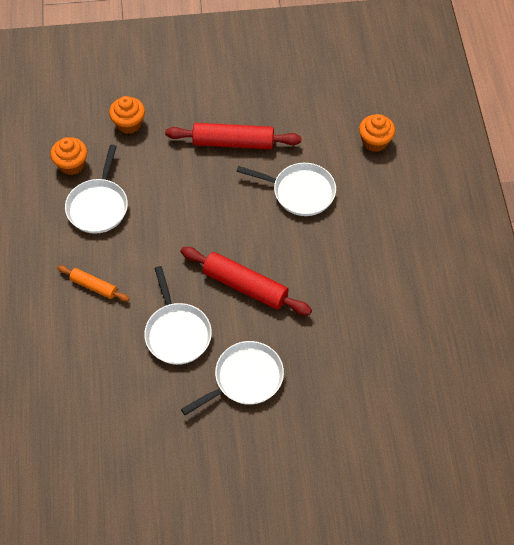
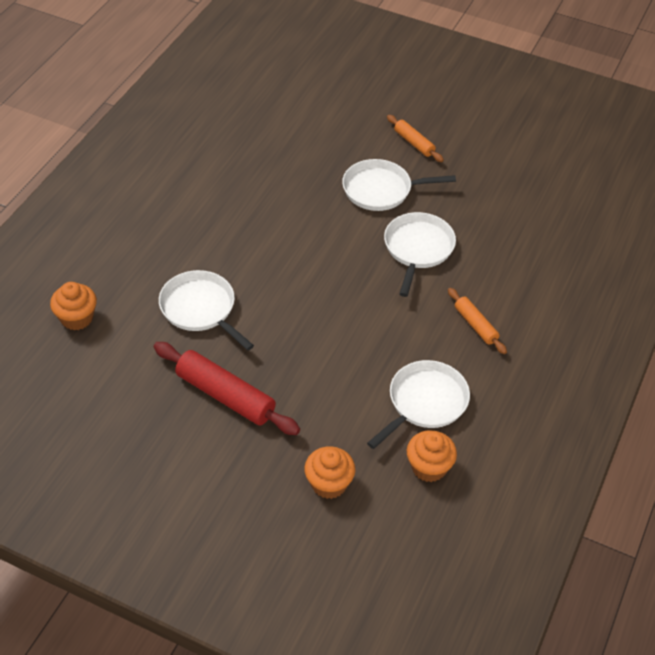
camera: 150 degrees left, 10 degrees down
(245, 286) = (326, 255): red rolling pin -> none
(251, 454) = (414, 143): none -> orange rolling pin

